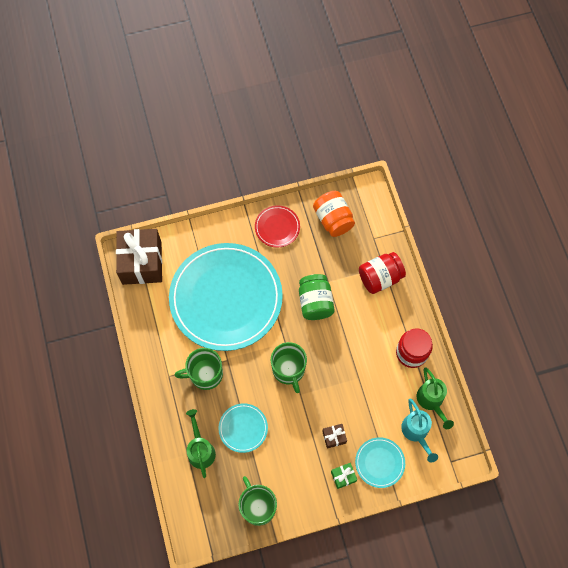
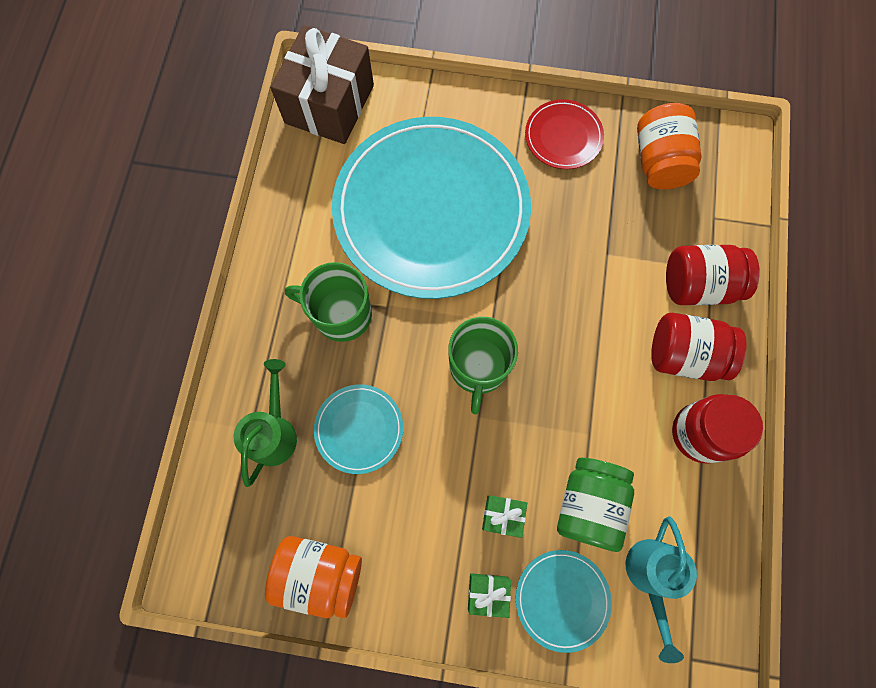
camera: 25 degrees right, 5 degrees up
(258, 506) = (320, 574): green mug -> orange jar
(315, 302) = (571, 278): green jar -> green jar (588, 504)
(334, 437) = (502, 516): brown gift -> green gift
(388, 317) = (684, 354): none -> red jar
(431, 401) = (700, 533): green watering can -> none

